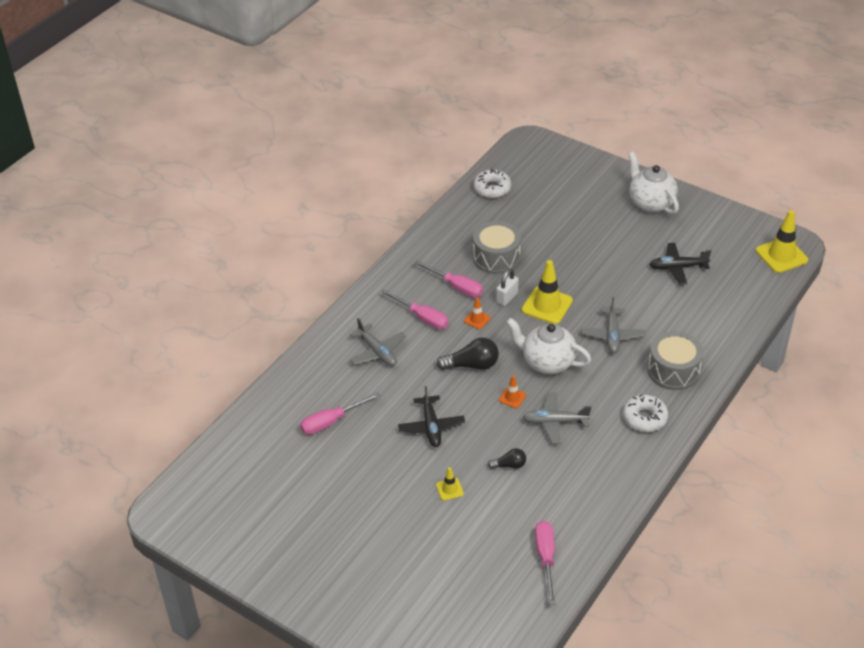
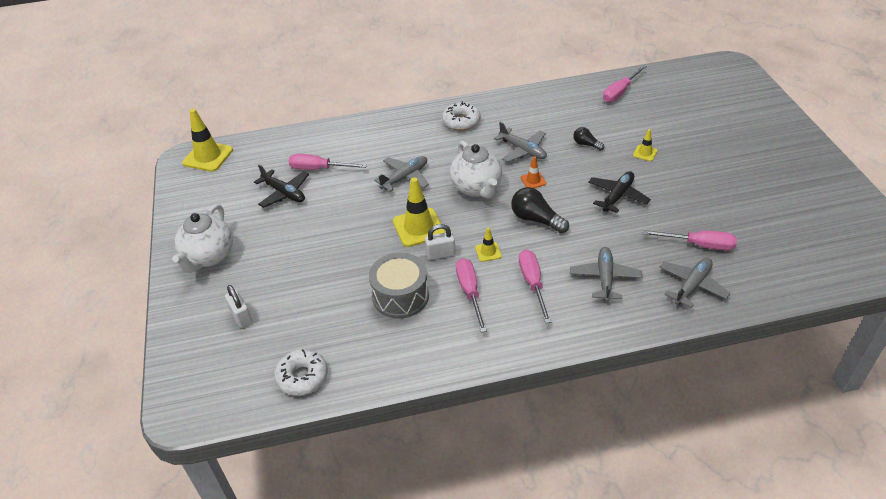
camera: 135 degrees left, 0 degrees up
(312, 384) = (692, 286): none -> grey plane
(477, 319) = (488, 252): orange traffic cone -> yellow traffic cone
(573, 190) = (241, 317): none -> white padlock
(673, 371) = (401, 134): grey drum -> none
(686, 300) = (319, 169): none -> pink screwdriver

